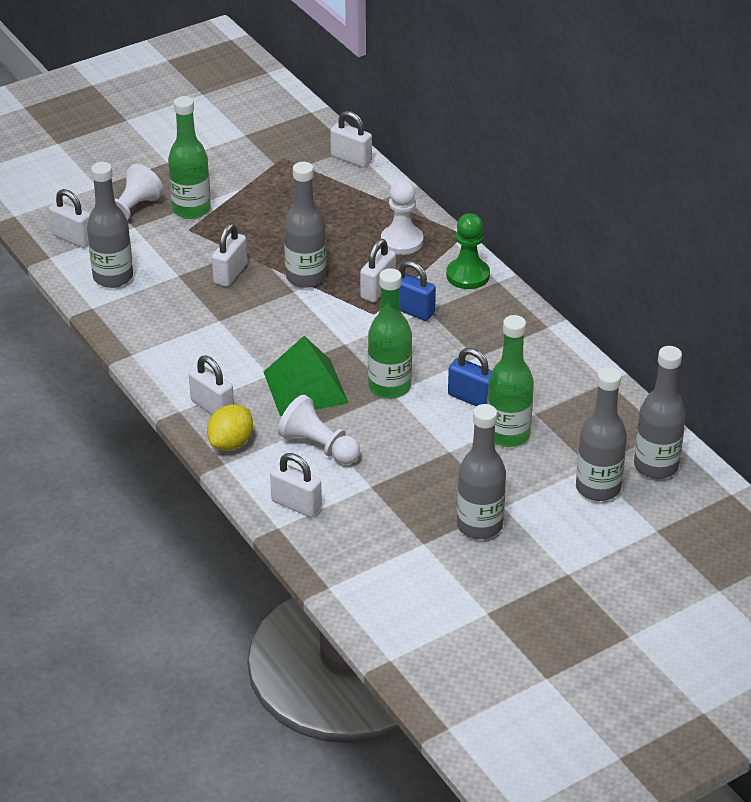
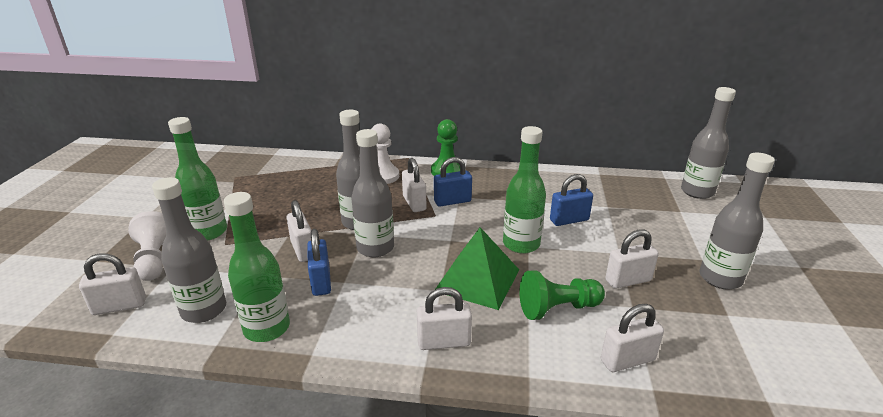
camera: 50 degrees left, 10 degrees down
(205, 309) = (321, 282): none -> blue padlock
(231, 443) = (504, 356): yellow lemon -> none
(319, 446) = (557, 308): white pawn -> green pawn
(351, 159) = (282, 158): white padlock -> white padlock (628, 280)
(508, 435) = (621, 224): green bottle -> green bottle (267, 328)
(598, 488) = (706, 217): grey bottle -> grey bottle (375, 248)

